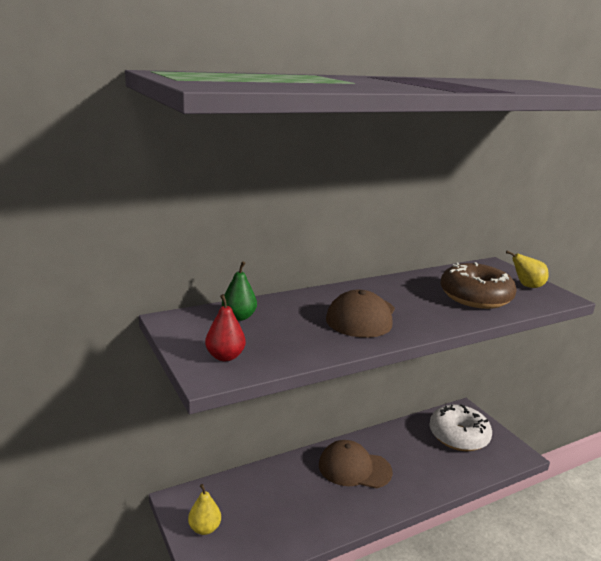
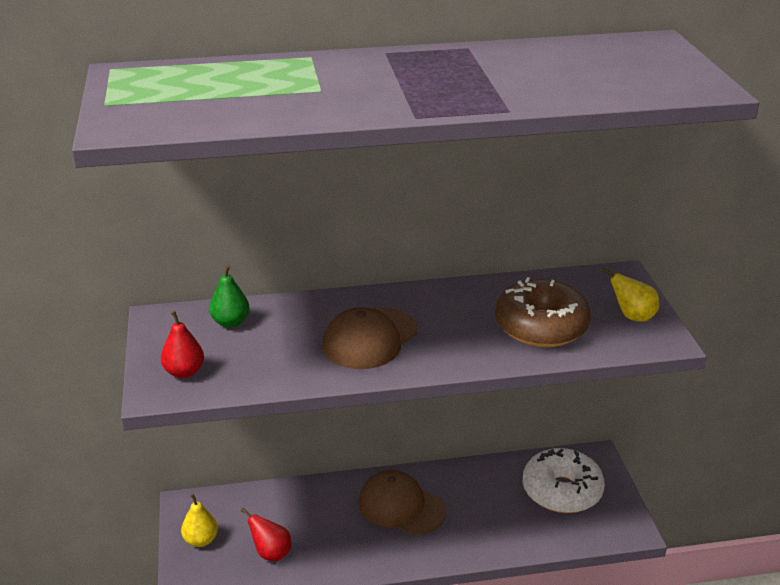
camera: 20 degrees right, 10 degrees up
(271, 526) = (271, 553): none -> red pear

